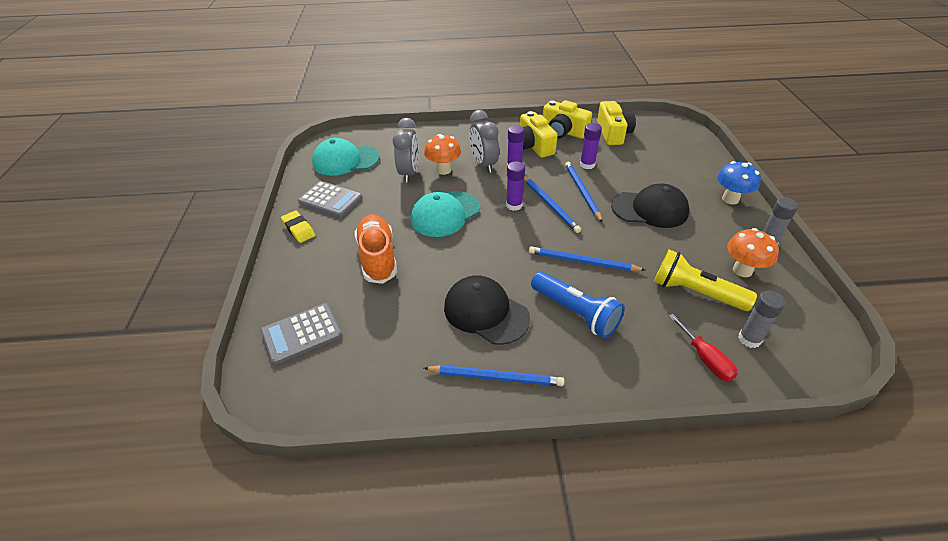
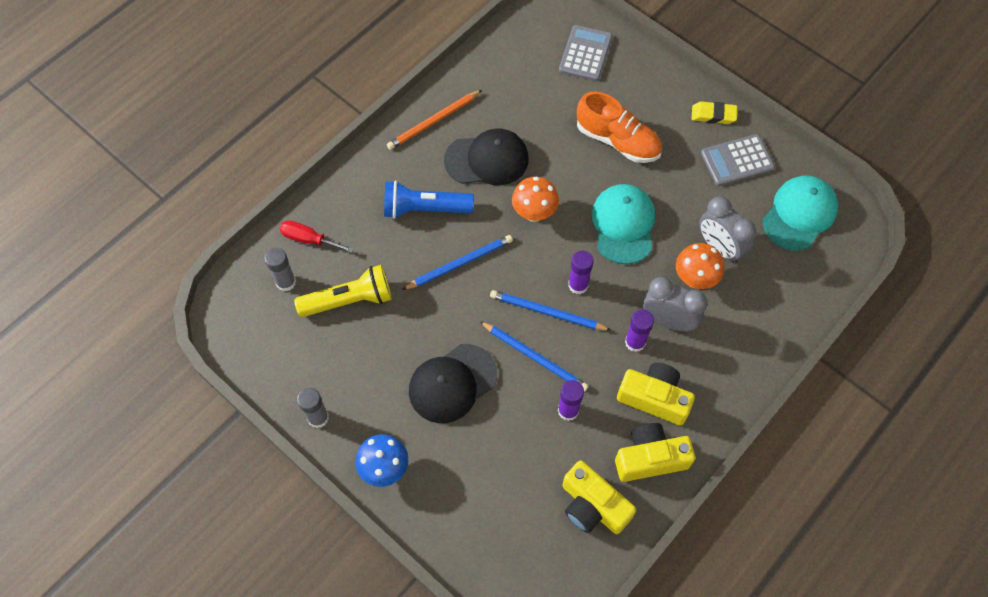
camera: 135 degrees right, 20 degrees up
(496, 377) = (433, 121): blue pencil -> orange pencil
(742, 270) = (324, 359): orange mushroom -> orange mushroom (534, 213)

